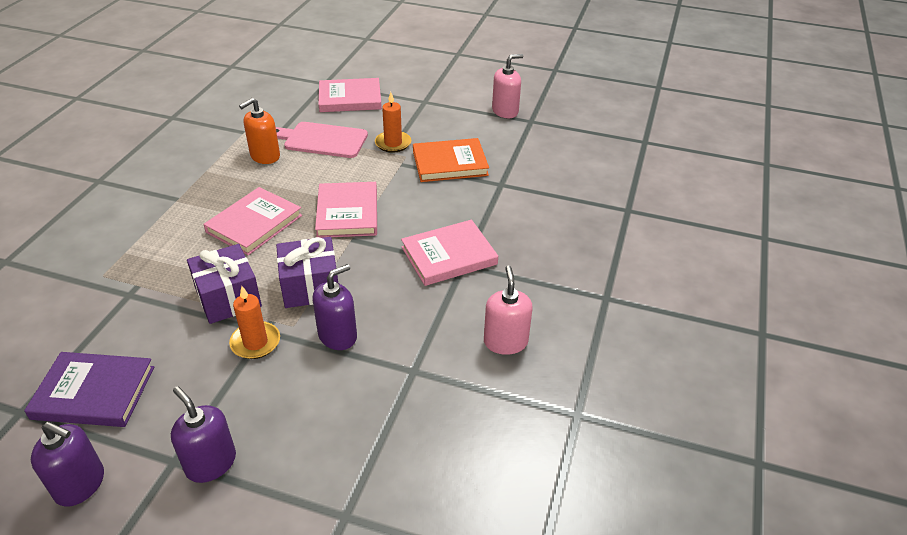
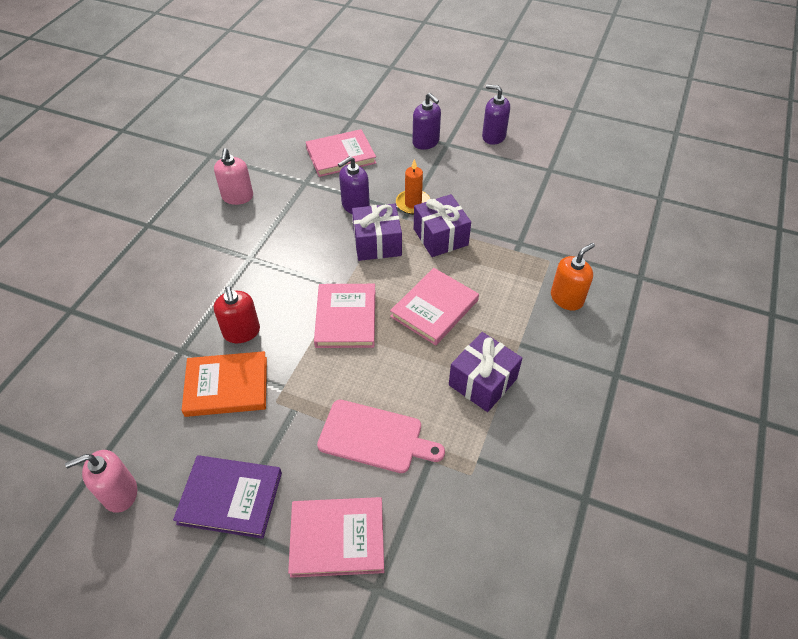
camera: 175 degrees left, 10 degrees up
(94, 393) = (510, 178): purple book -> purple book (230, 498)
(224, 172) = (482, 382): none -> purple gift
(265, 156) = (442, 408): orange soap dispenser -> orange soap dispenser (566, 298)
(393, 143) = (287, 426): orange candle -> none
(449, 199) = (241, 332): none -> red soap dispenser
(449, 256) = (259, 266): pink book -> pink book (341, 155)

